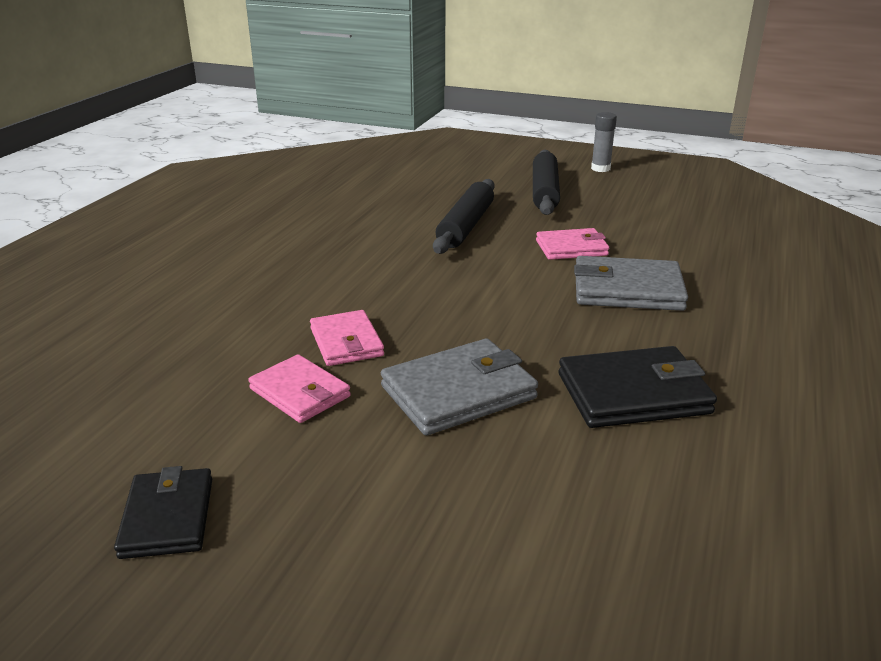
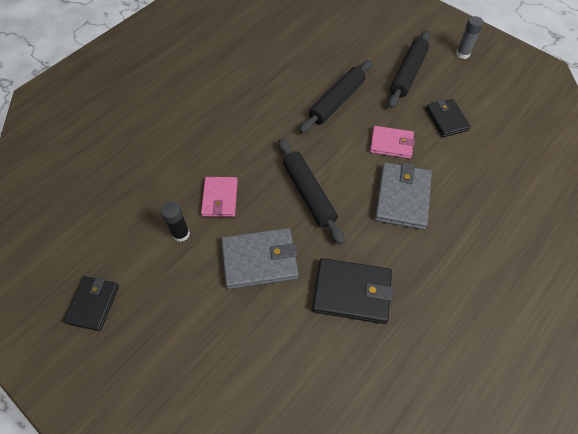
camera: 20 degrees right, 30 degrees up
(300, 393) = (181, 234): pink wallet -> black glue stick
(488, 311) = (308, 193): none -> black rolling pin
(627, 218) = (446, 119): none -> black wallet
(627, 290) = (402, 198): grey wallet -> grey wallet turned 75 degrees clockwise

